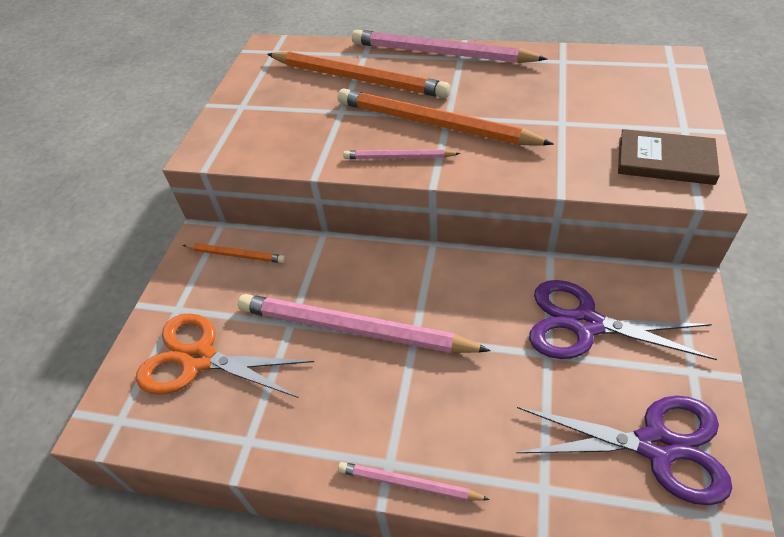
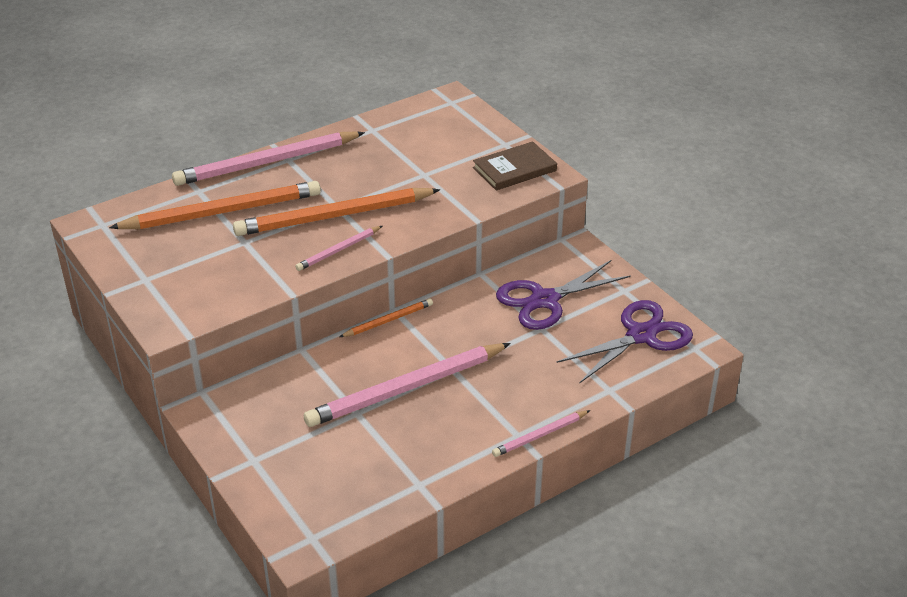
camera: 50 degrees left, 10 degrees down
(199, 359) = (319, 472): orange scissors -> none
(236, 255) = (249, 402): orange pencil -> orange pencil (388, 321)

